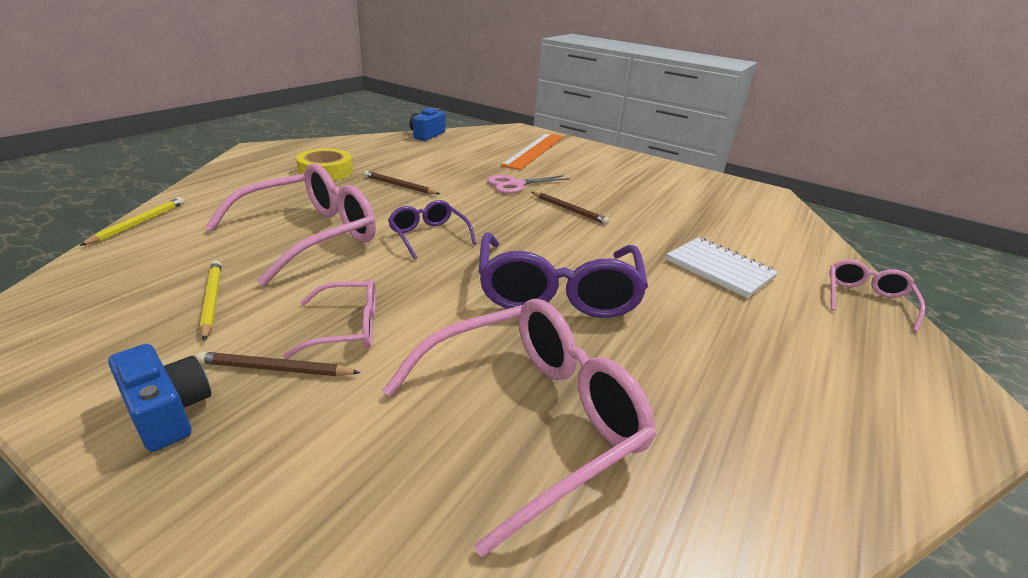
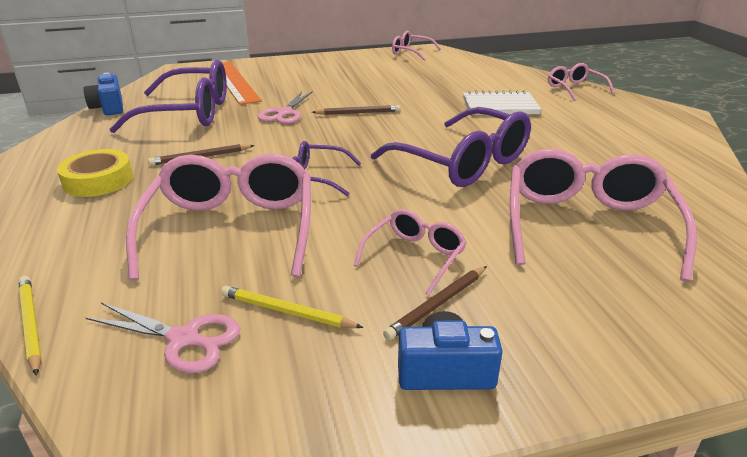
camera: 45 degrees left, 0 degrees up
(151, 276) = (184, 339): none -> pink scissors
(459, 157) = (189, 113): none -> purple glasses
(739, 186) = (411, 52): none -> pink glasses

